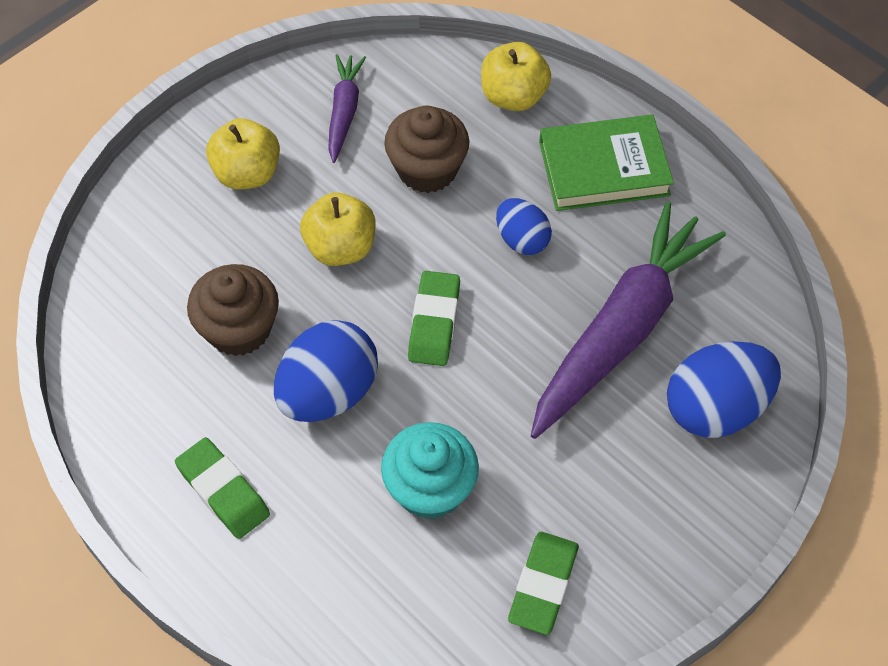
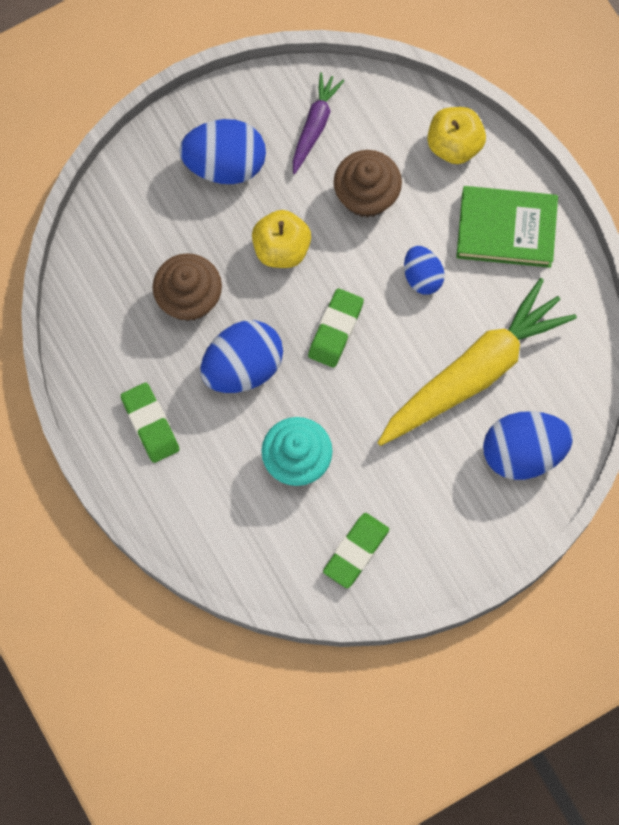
camera: 15 degrees right, 15 degrees up
(247, 173) = (225, 164): yellow apple -> blue egg
(621, 330) = (474, 372): purple carrot -> yellow carrot

